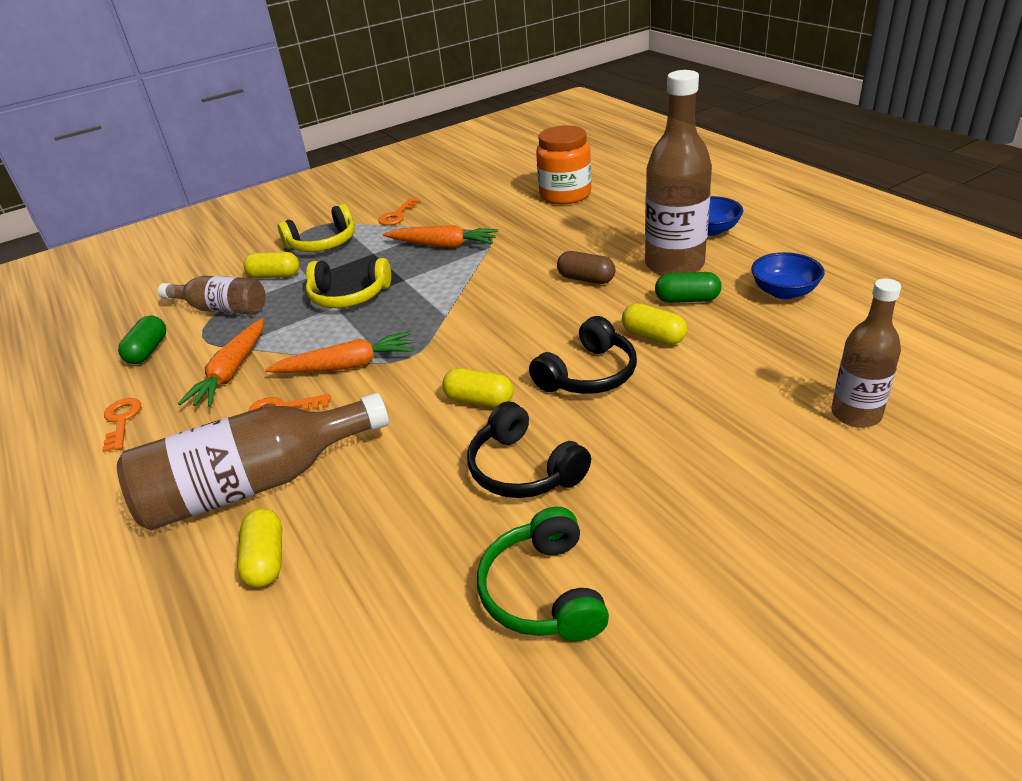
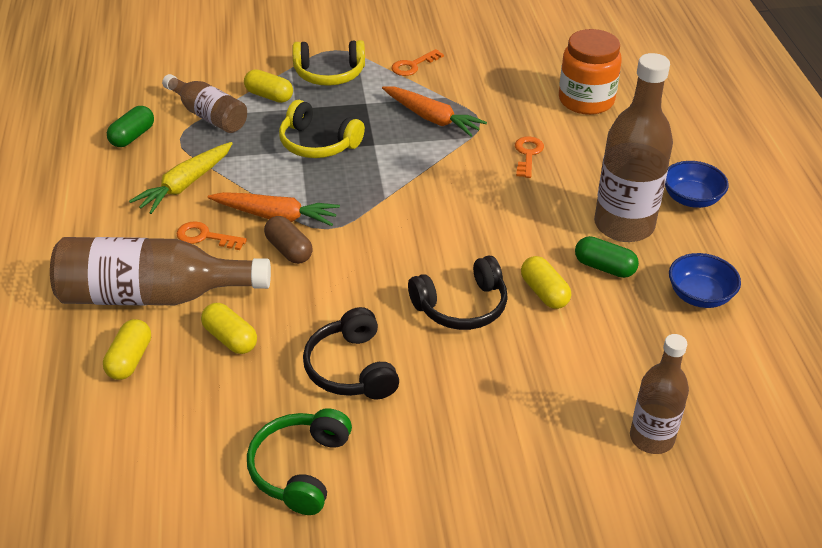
camera: 20 degrees right, 5 degrees up
(121, 421) = (85, 198): orange key -> orange key (528, 155)
(232, 372) = (185, 185): orange carrot -> yellow carrot
(479, 400) = (358, 293): yellow capsule -> yellow capsule (230, 339)
(586, 279) = (532, 208): brown capsule -> brown capsule (289, 250)

